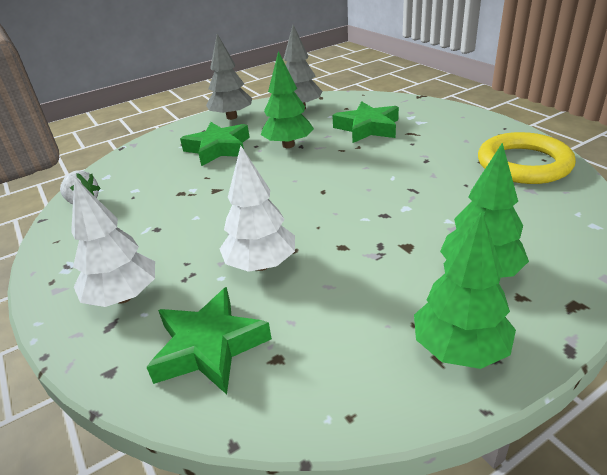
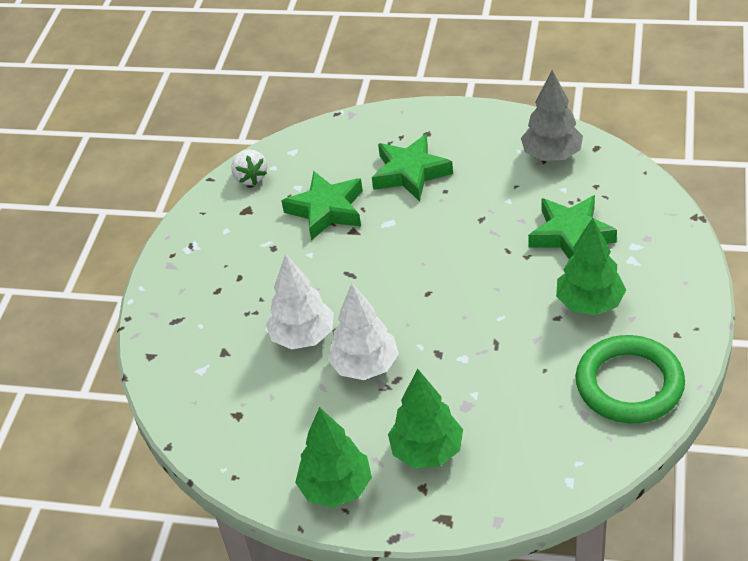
camera: 45 degrees right, 10 degrees up
(123, 296) = (200, 302): white tree -> white tree (365, 366)
(209, 347) = (211, 379): green star -> green star (326, 210)
(232, 117) = (473, 126): grey tree -> none
(288, 145) = (472, 210): green tree -> green tree (589, 304)
(523, 164) = (629, 384): yellow ring -> green ring

